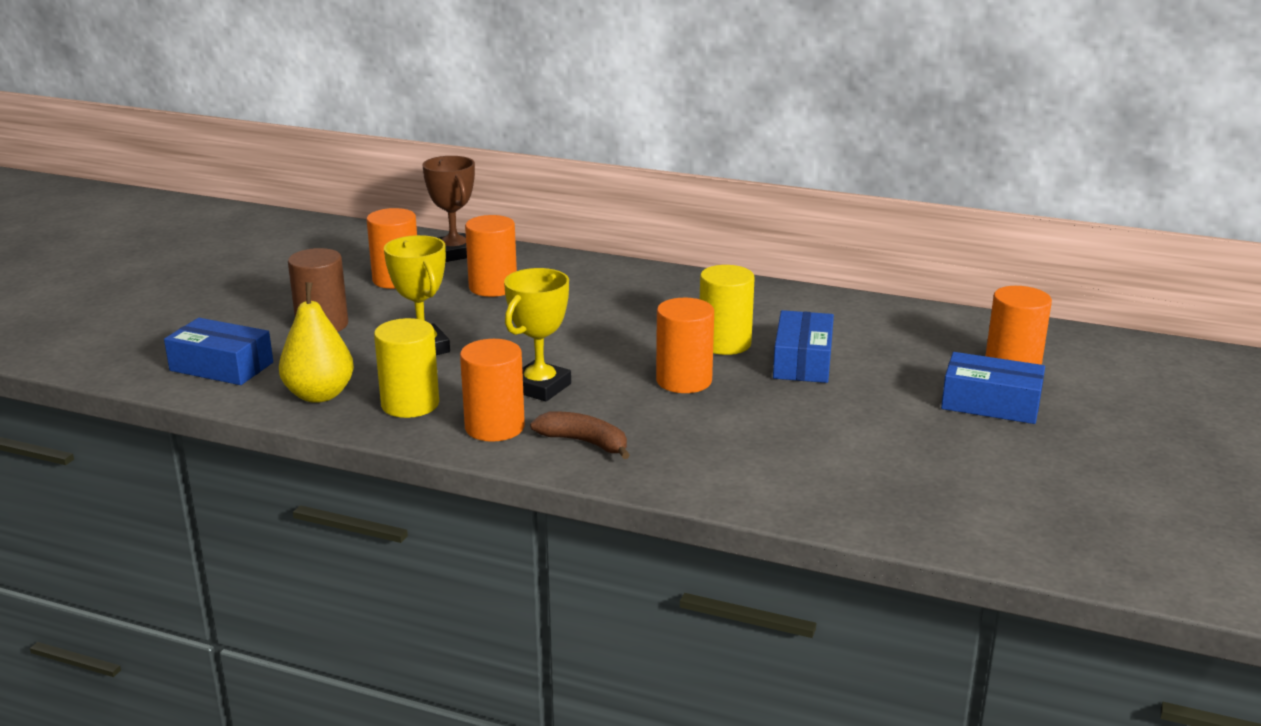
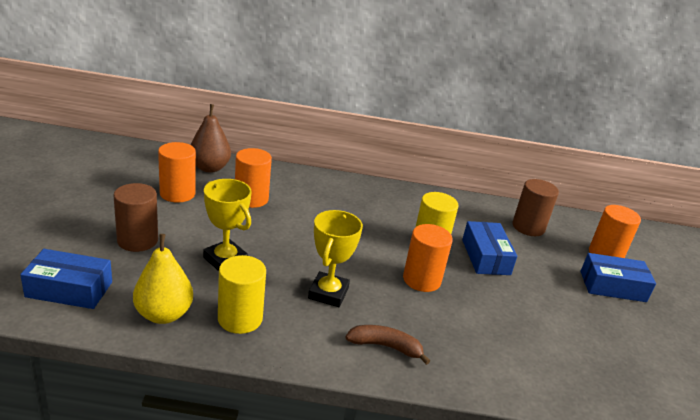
camera: 20 degrees left, 5 degrees up
(454, 253) = (210, 168): brown trophy -> brown pear
(494, 427) = (314, 337): orange cylinder -> none
(902, 331) = (528, 227): none -> brown cylinder

